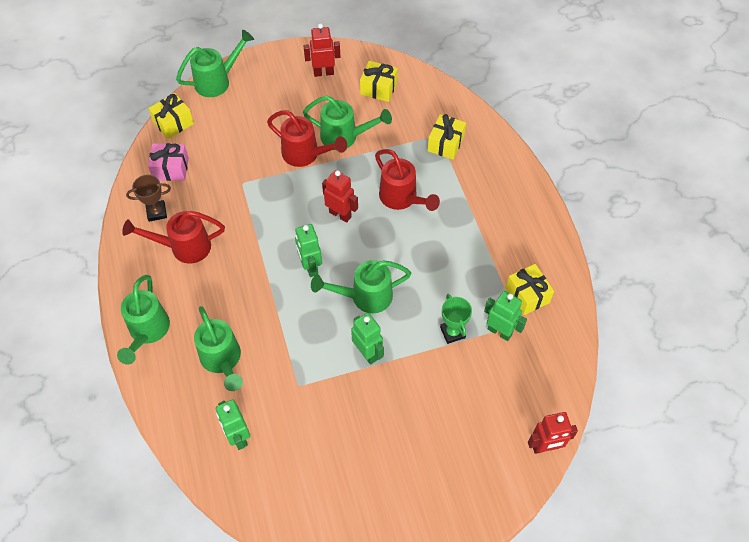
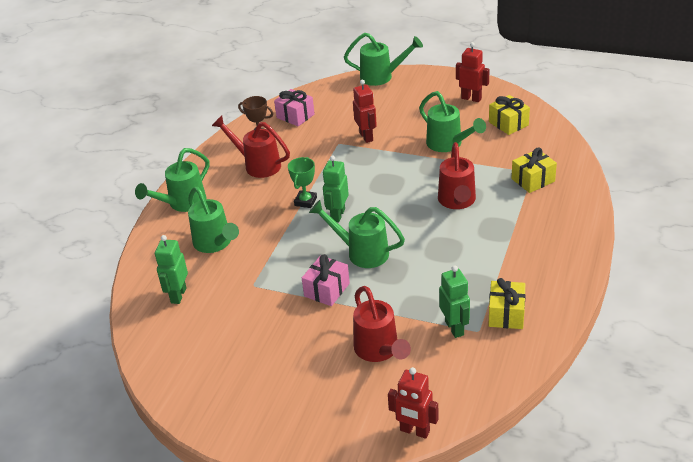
camera: 40 degrees right, 20 degrees down
(173, 123) = (324, 90): yellow gift -> none
(222, 360) = (215, 243): green watering can -> green watering can turned 45 degrees counterclockwise
(305, 154) = (405, 144): red watering can -> red watering can (379, 350)
(340, 214) = (395, 192): red robot -> red robot (366, 136)
(367, 353) = (327, 290): green robot -> pink gift
(452, 332) = (411, 309): green trophy -> green trophy (305, 201)

